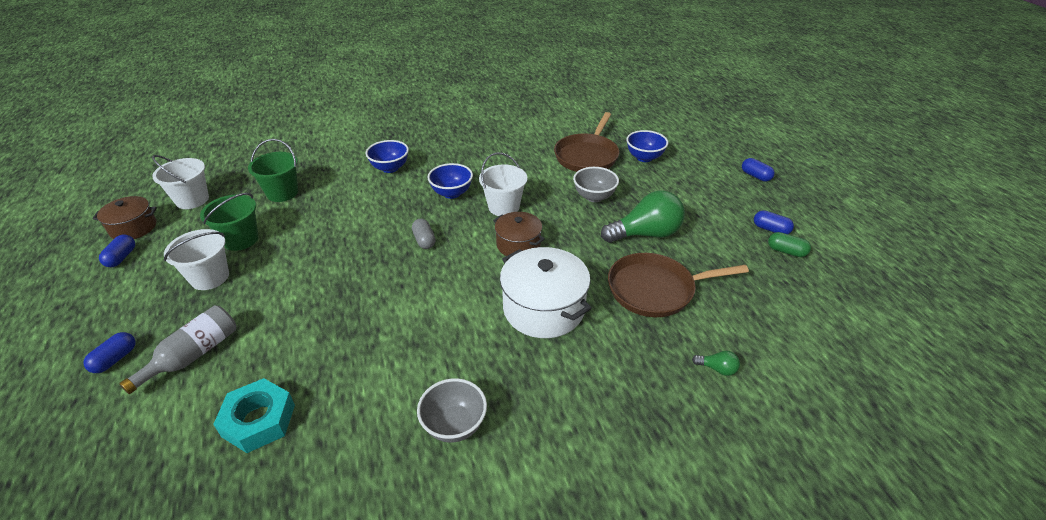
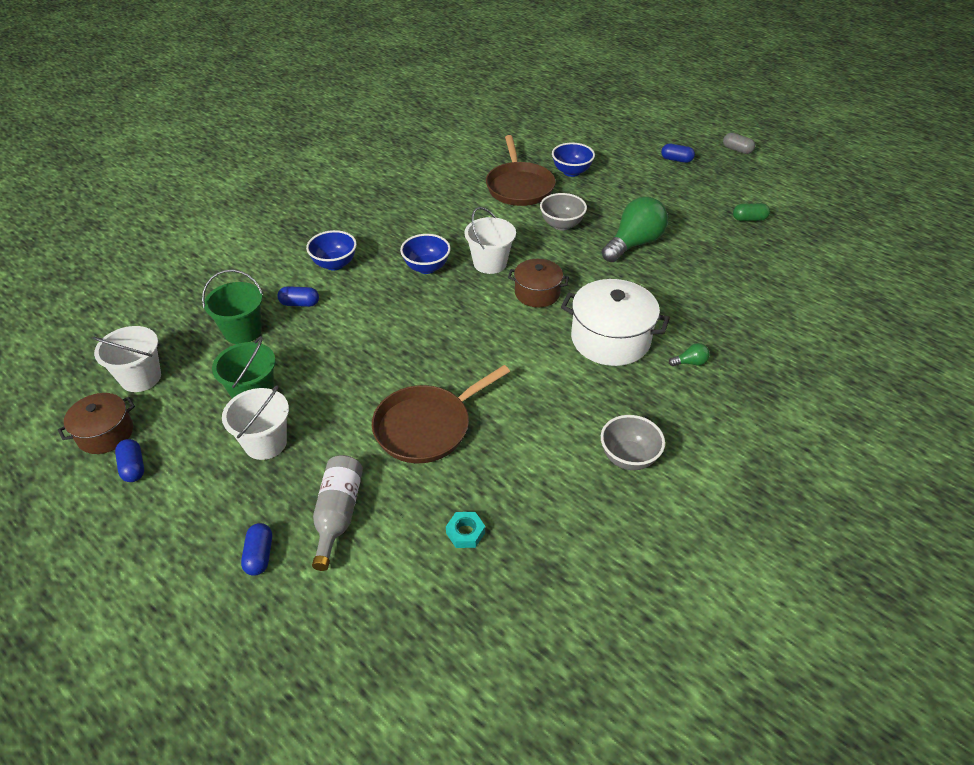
camera: 30 degrees left, 5 degrees up
(259, 420) = (465, 532): turquoise nut -> turquoise nut, size x0.54
(424, 240) = (447, 322): grey capsule -> grey capsule (737, 150)
(655, 290) = (681, 288): brown pan -> brown pan (426, 427)
(717, 369) = (773, 331): green light bulb -> green light bulb (690, 362)
(770, 229) = (724, 204): blue capsule -> blue capsule (299, 303)

